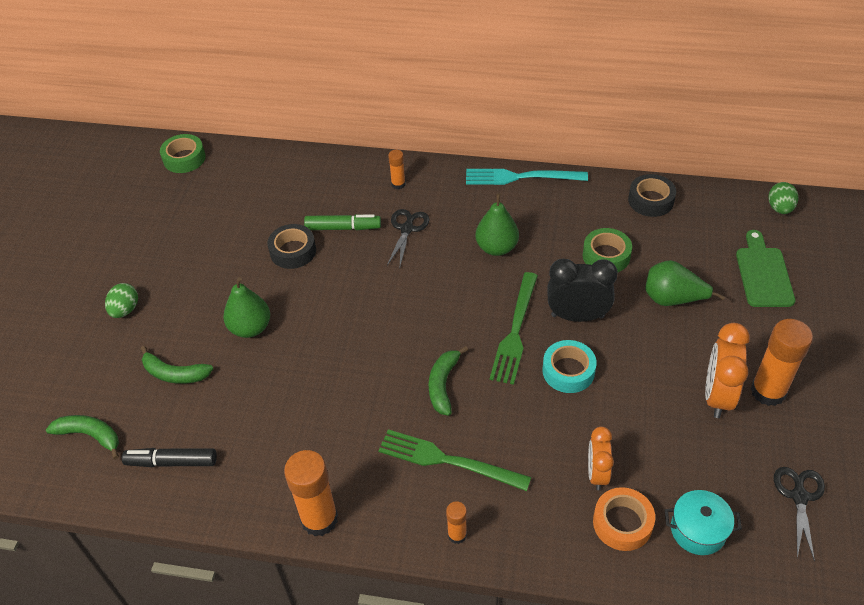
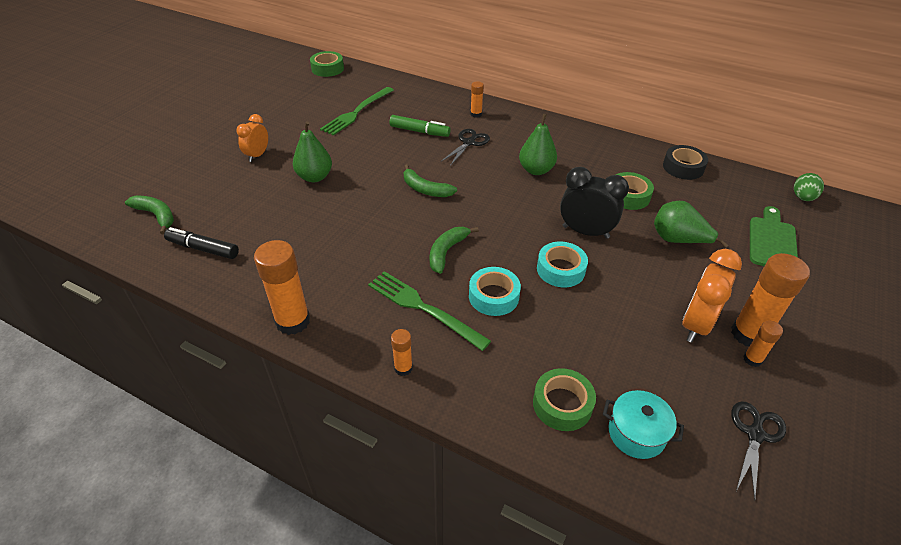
camera: 15 degrees right, 5 degrees down
(125, 310) = (232, 145): green egg -> none
(174, 374) = (241, 192): green banana -> green banana (425, 189)
(293, 251) = (374, 137): black tape -> none
(513, 424) = (493, 296): none -> turquoise tape
(515, 331) = (526, 229): green fork -> green fork (357, 112)
(520, 177) = (576, 130): turquoise fork -> none
(597, 473) = (554, 356): orange clock -> orange clock (257, 155)
(622, 523) = (562, 404): orange tape -> green tape
(778, 418) = (752, 359): none -> orange glue stick

